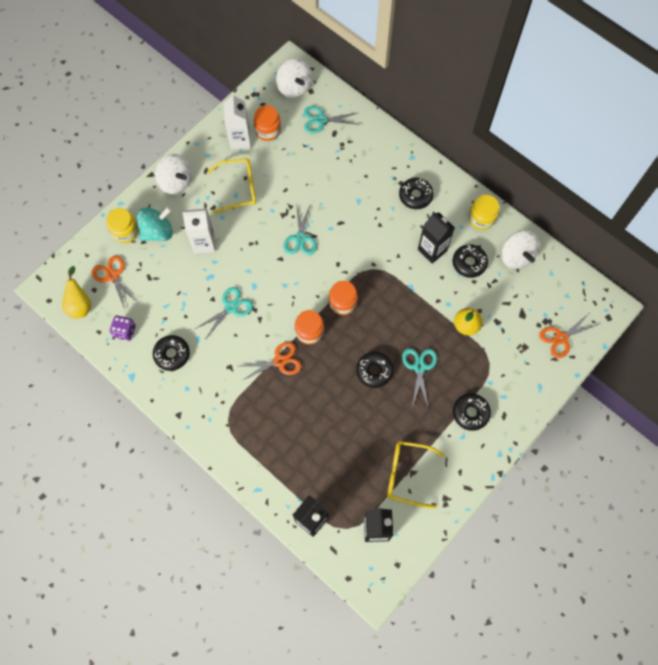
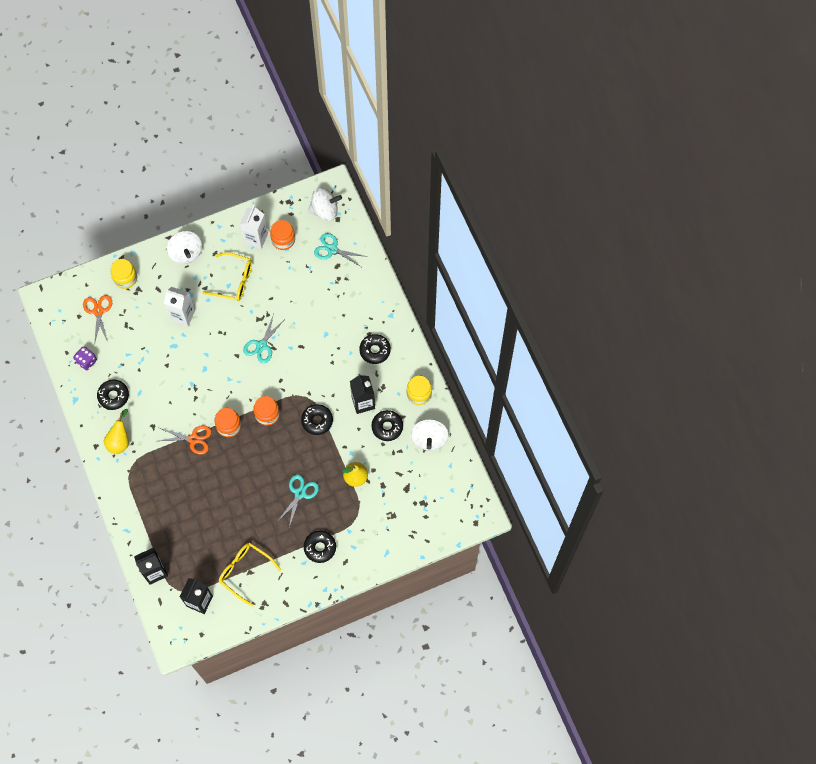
camera: 25 degrees right, 0 degrees up
(80, 304) = (62, 324): yellow pear -> yellow pear (120, 440)
(158, 232) = (151, 290): turquoise spinning top -> none
(231, 307) = (177, 378): turquoise scissors -> none
(294, 88) = (325, 210): white spinning top -> white spinning top turned 90 degrees counterclockwise
(374, 371) = (263, 480): black donut -> black donut (317, 421)
(561, 338) = (426, 522): orange scissors -> none

